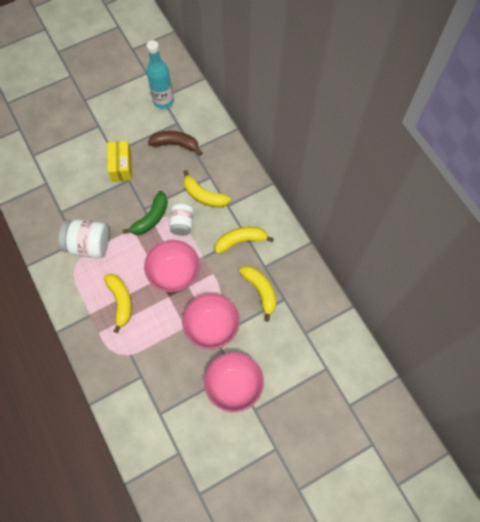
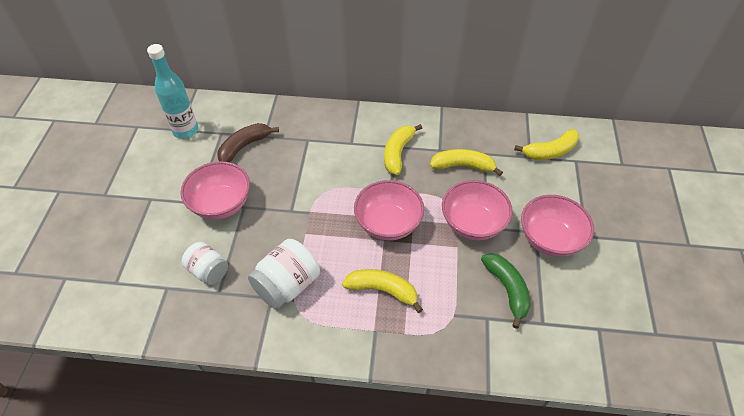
camera: 55 degrees left, 15 degrees down
(121, 166) = (221, 204): yellow box -> pink bowl
(151, 218) = (307, 210): green banana -> green banana (507, 289)
(182, 224) = (339, 188): white jar -> white jar (208, 271)
(204, 196) = (323, 155): yellow banana -> yellow banana (550, 151)

